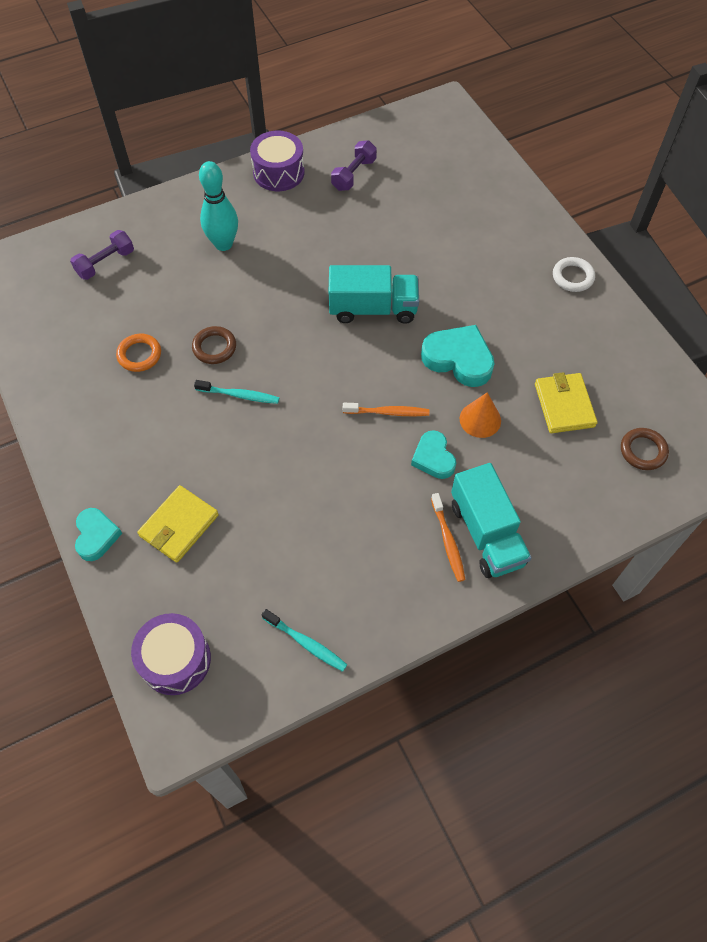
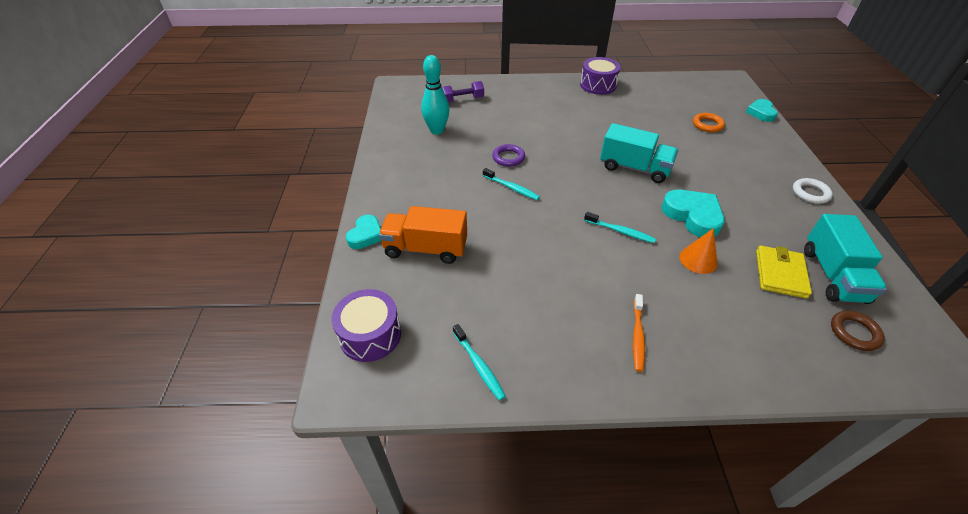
camera: 25 degrees right, 15 degrees down
(139, 355) = (456, 148): orange ring -> orange ring (707, 125)
(179, 525) = (426, 249): yellow wallet -> orange truck
(214, 347) = (508, 158): brown ring -> purple ring
(223, 244) = (543, 109): turquoise bowling pin -> turquoise bowling pin (437, 130)
(354, 174) = (650, 97): purple dumbbell -> none
(388, 412) = (620, 231): orange toothbrush -> turquoise toothbrush
(433, 458) = (647, 272): turquoise heart -> turquoise heart (761, 113)
(486, 533) = (676, 343): turquoise truck -> turquoise truck (832, 275)

